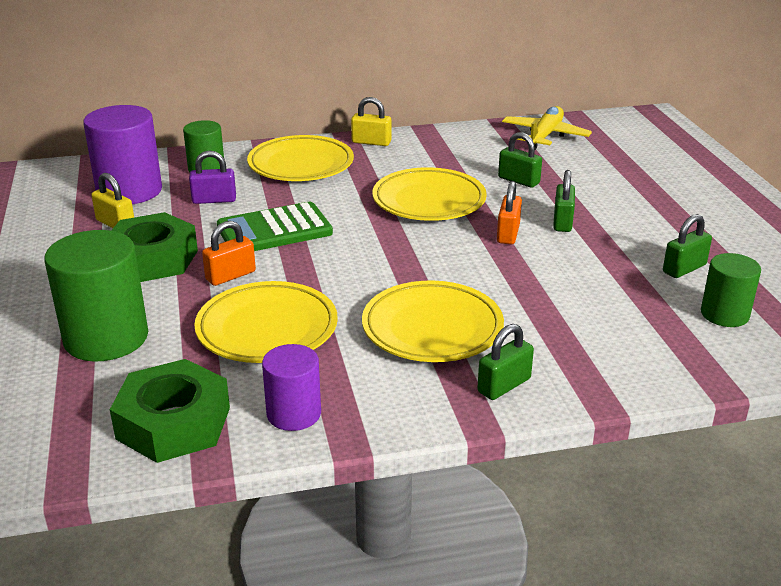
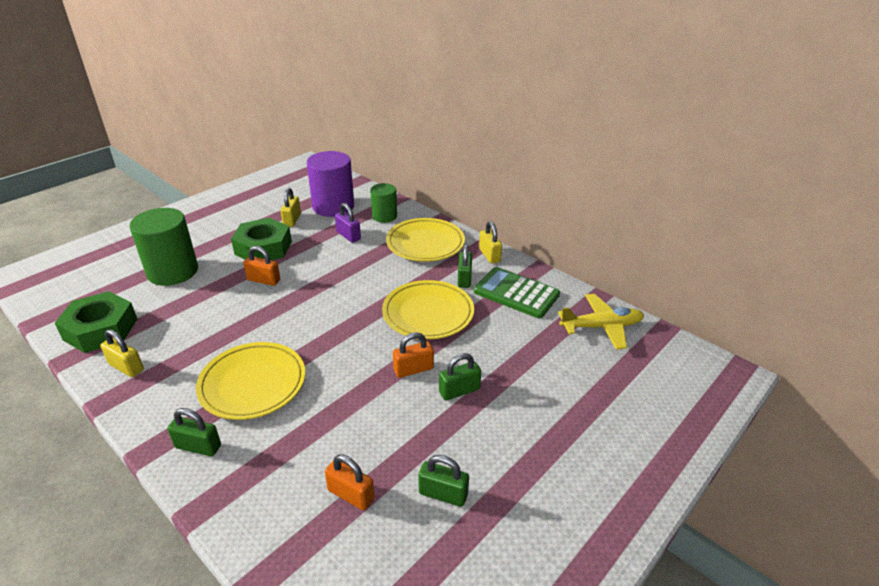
camera: 55 degrees right, 5 degrees up
(267, 329) = (212, 318): yellow plate -> none
(274, 230) = (330, 271): green calculator -> green calculator (516, 293)
(294, 413) = (126, 367): purple cylinder -> yellow padlock
(518, 180) = (505, 343): green padlock -> green padlock (464, 279)
(650, 312) = (351, 495): none -> orange padlock
(724, 314) = (382, 549): green cylinder -> none

